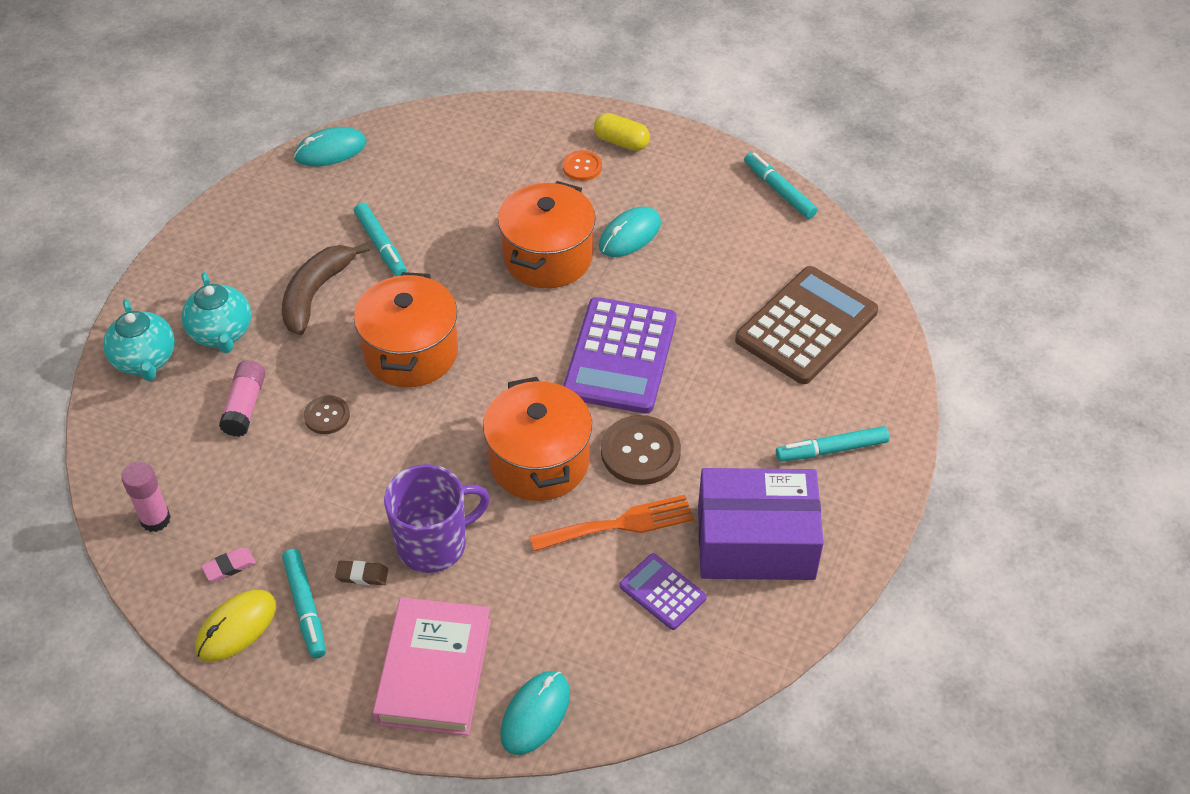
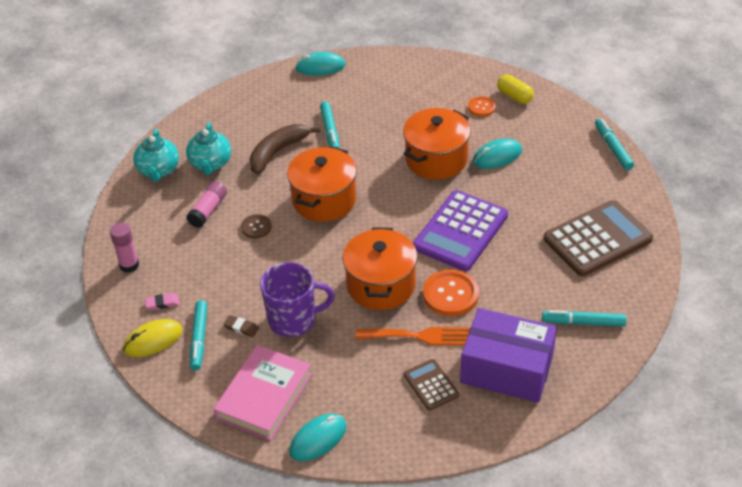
camera: 20 degrees right, 5 degrees down
(640, 452) = (450, 294): brown button -> orange button
(662, 592) = (431, 385): purple calculator -> brown calculator

